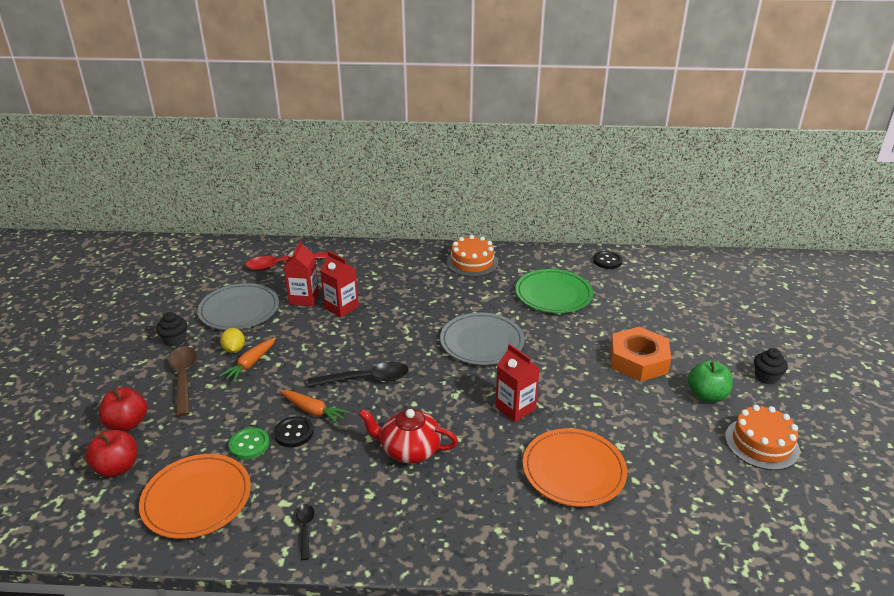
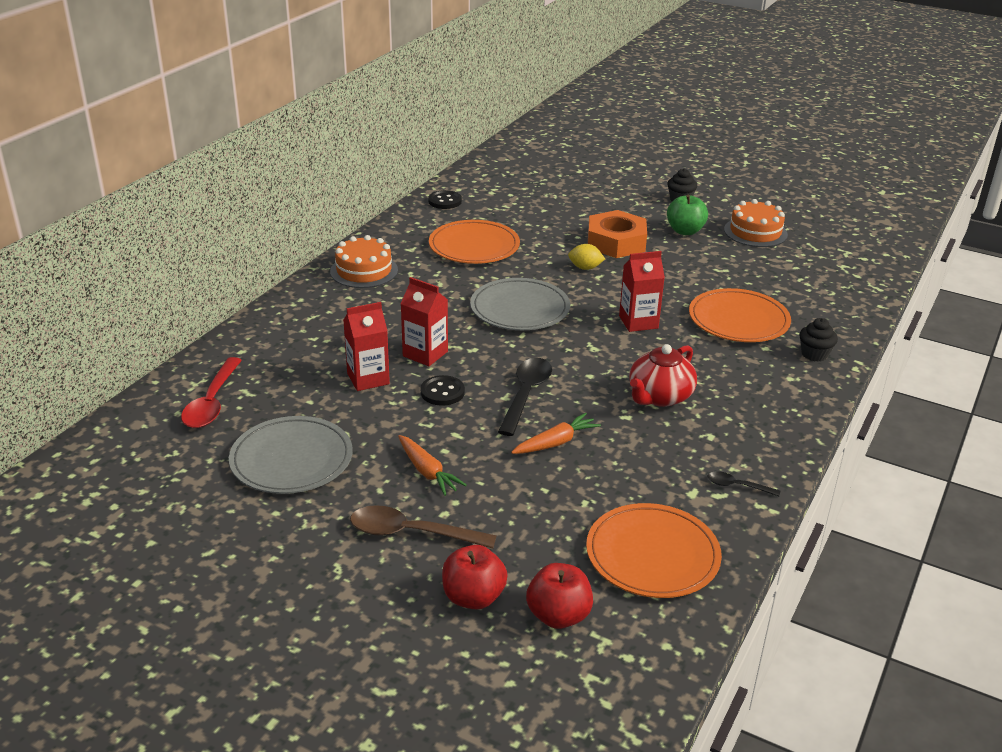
camera: 65 degrees left, 0 degrees up
(175, 340) = (312, 529): black cupcake -> black cupcake (814, 354)
(234, 349) = (383, 479): yellow lemon -> yellow lemon (585, 268)
(249, 445) = (584, 500): green button -> none
(294, 433) = (585, 464): black button -> black button (442, 392)
(304, 298) = (318, 401): red carton -> red carton (425, 354)
(553, 294) = (474, 246): green plate -> orange plate

